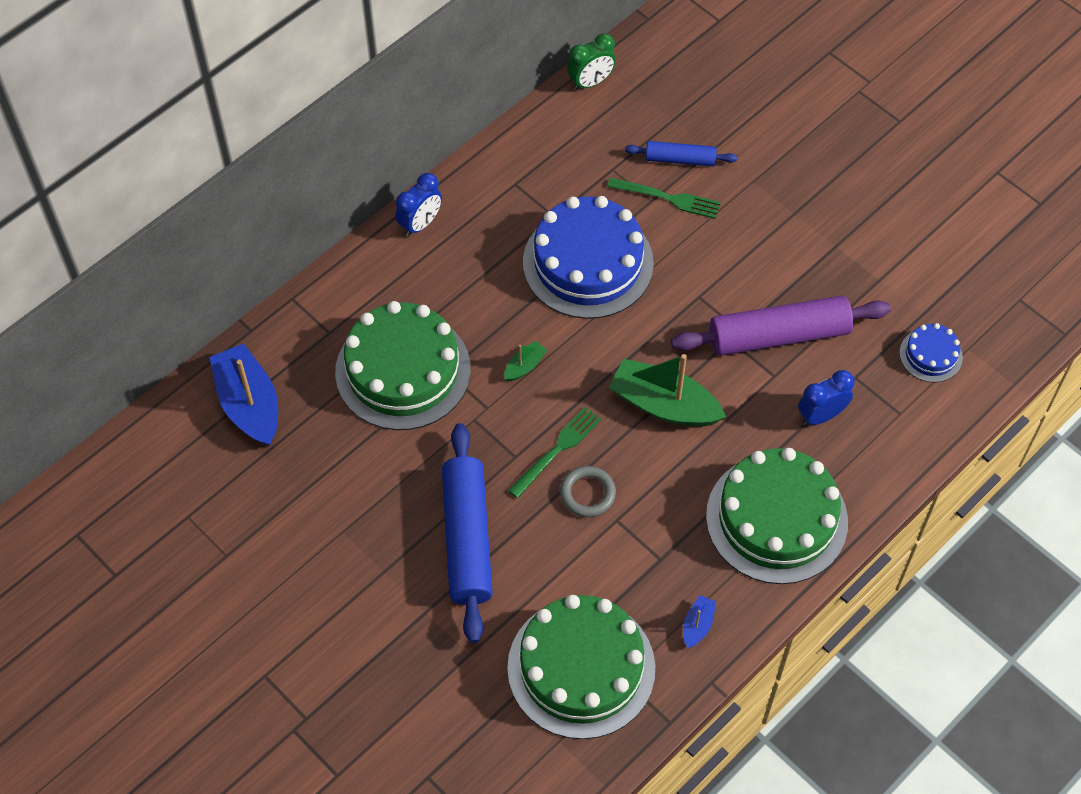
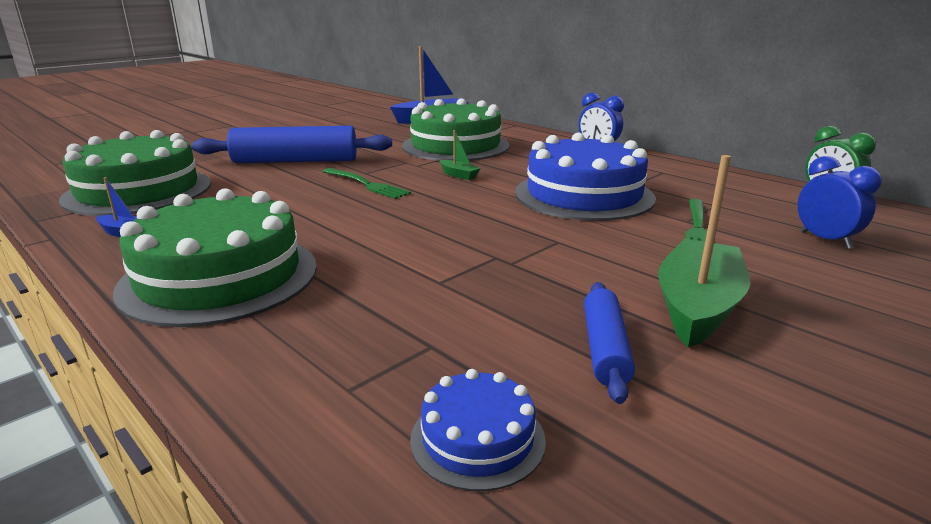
camera: 90 degrees right, 35 degrees down
(587, 494) = (314, 194): grey ring -> none
(663, 404) = (406, 223): green boat -> green boat (697, 306)
(680, 159) = (764, 235): blue rolling pin -> blue rolling pin (605, 349)
(779, 335) = (506, 287): purple rolling pin -> none
(821, 415) = (366, 313): blue clock -> blue clock (825, 240)

